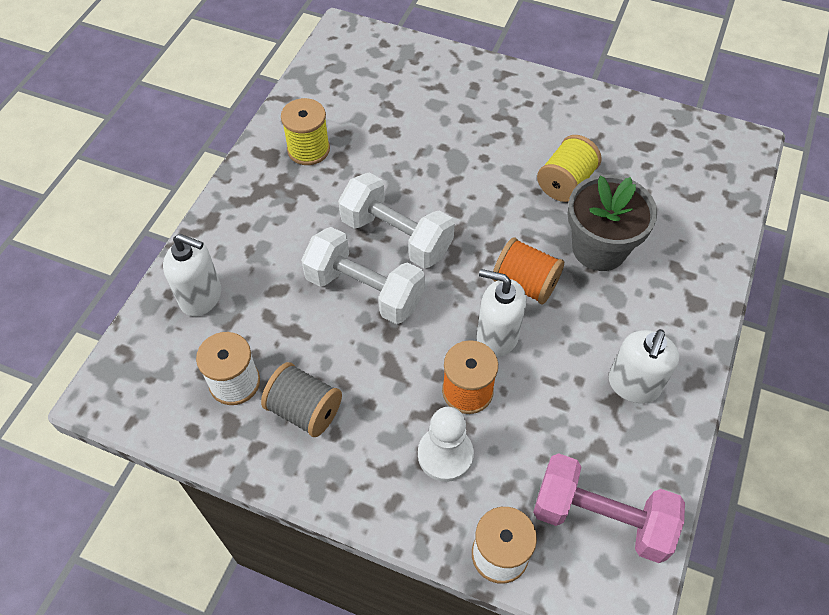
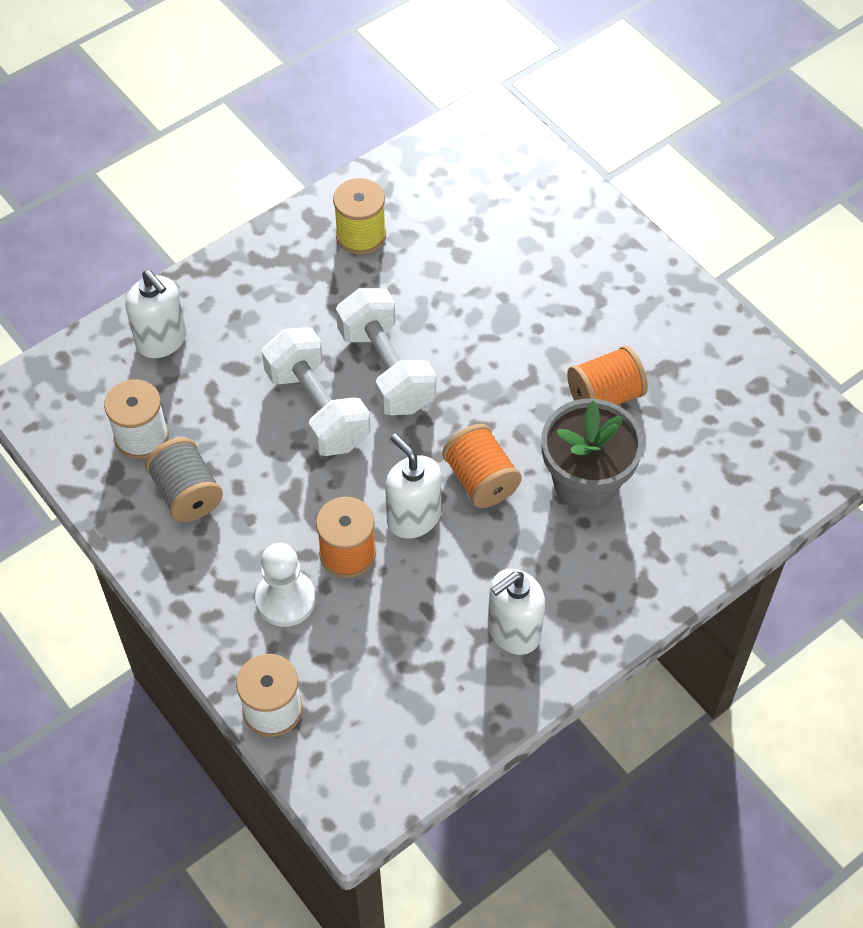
camera: 30 degrees right, 0 degrees up
(565, 182) = (605, 396): yellow spool -> orange spool
(601, 518) = (387, 730): pink dumbbell -> none

